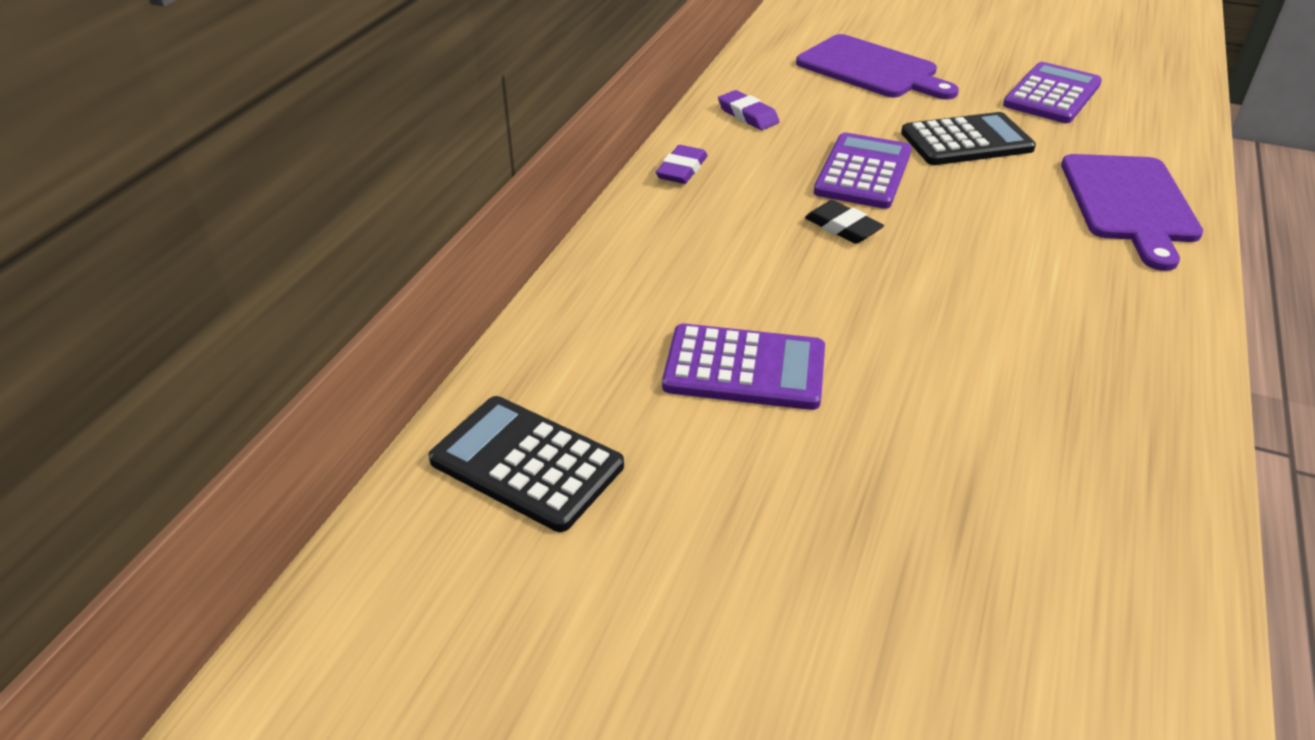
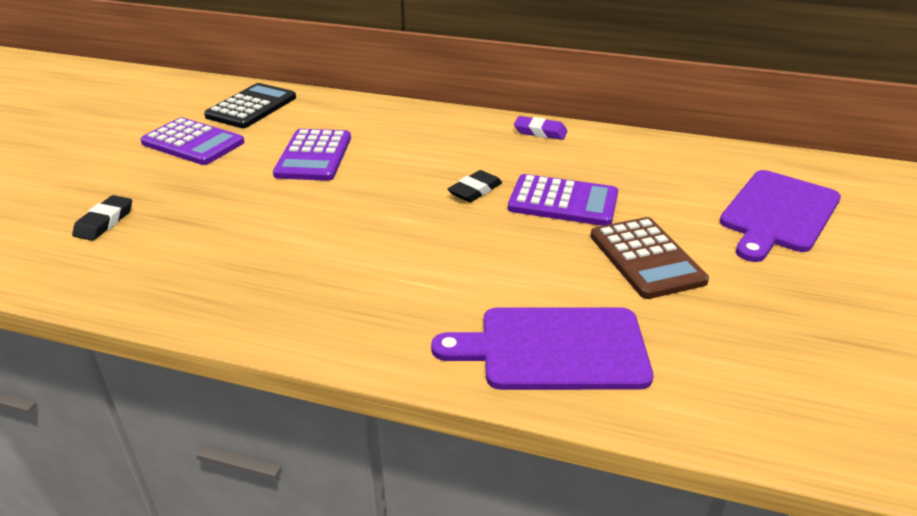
camera: 85 degrees right, 5 degrees down
(748, 115) = (639, 154): purple eraser -> none
(966, 141) = (646, 258): black calculator -> brown calculator
(993, 611) = (104, 222): none -> black eraser
(1052, 94) = (799, 330): purple calculator -> purple calculator (193, 143)

